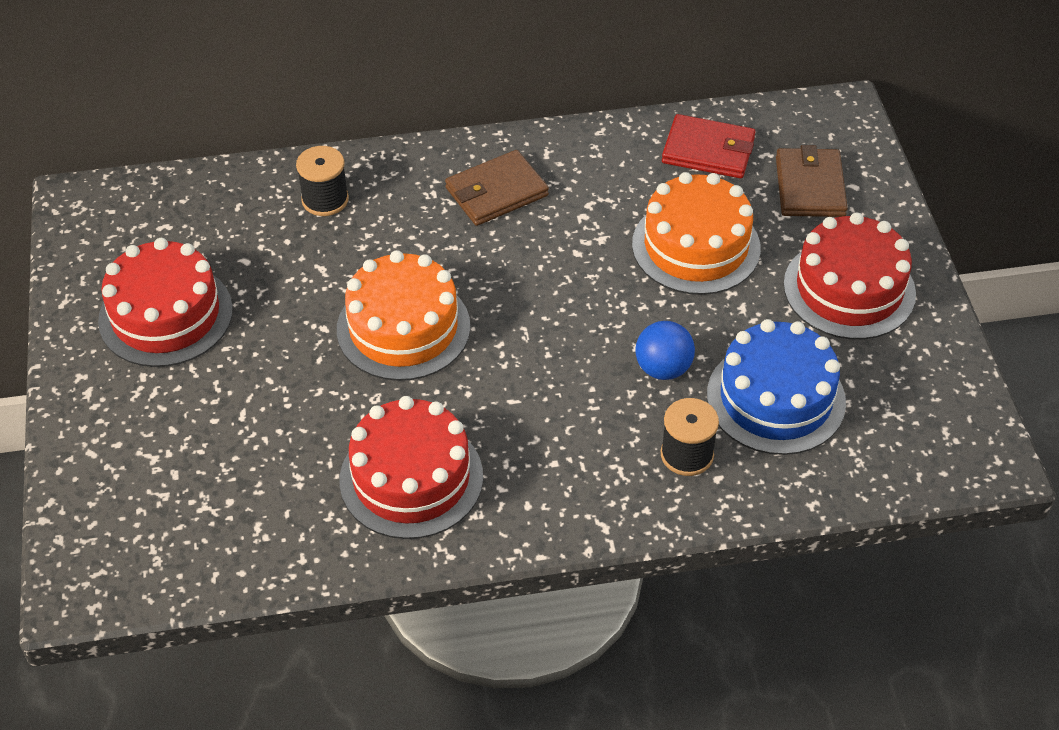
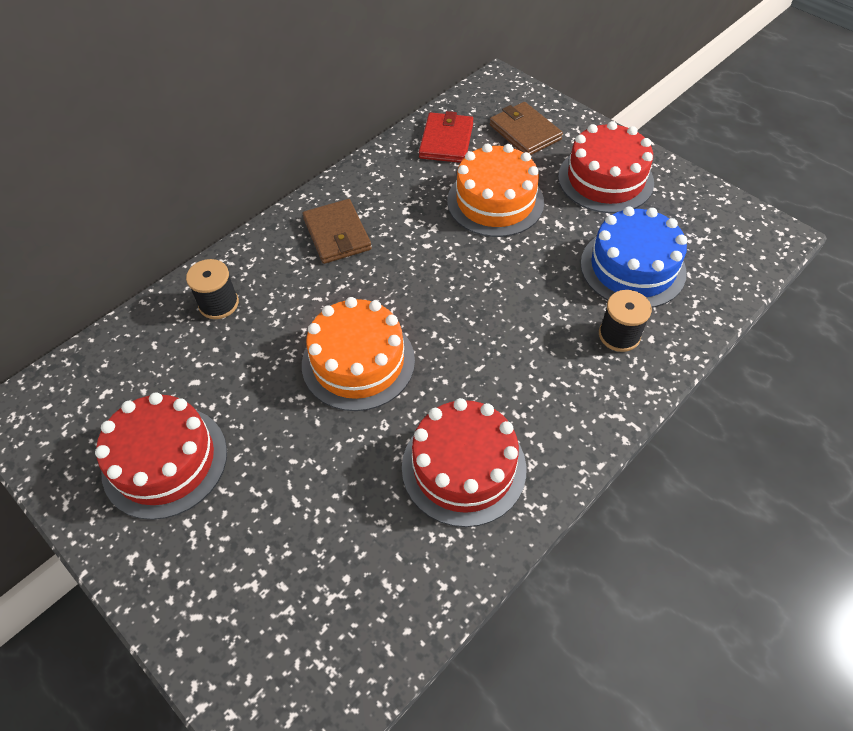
camera: 35 degrees left, 5 degrees up
(496, 192) = (337, 234): brown wallet -> brown wallet turned 45 degrees counterclockwise
(663, 368) = (551, 288): blue ball -> none
(708, 150) = (446, 141): red wallet -> red wallet turned 60 degrees counterclockwise

